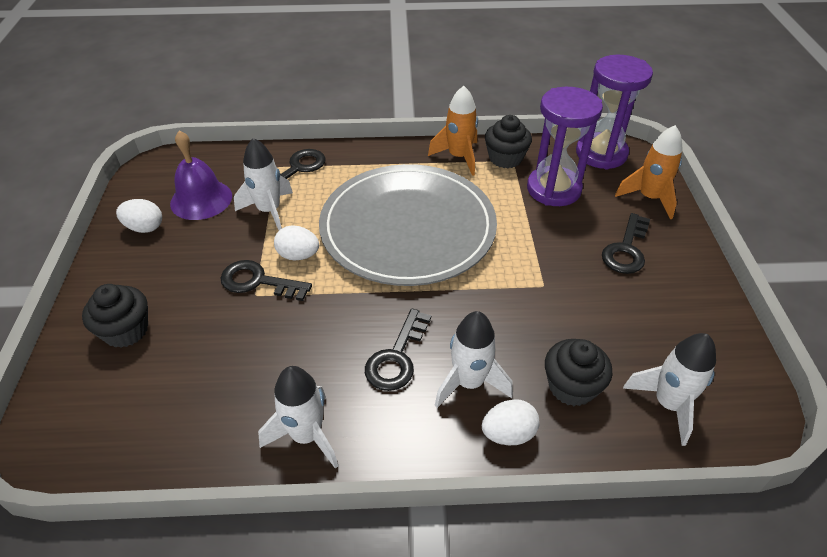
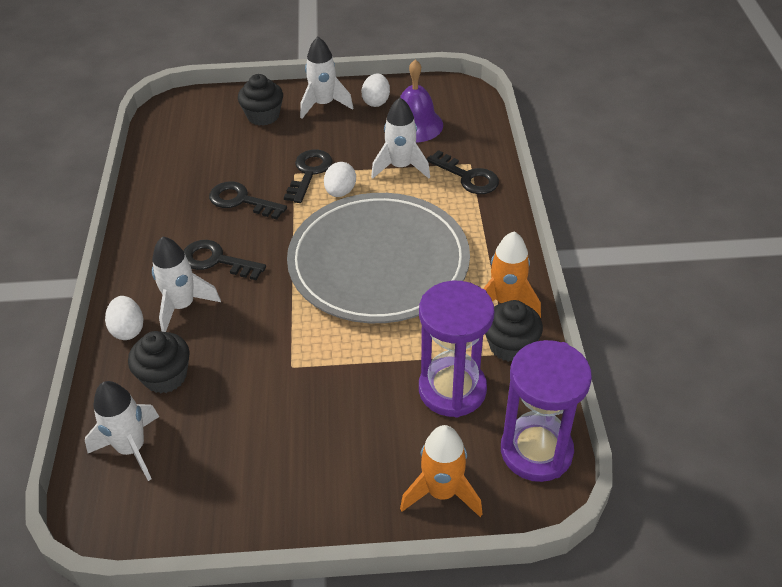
camera: 90 degrees right, 0 degrees up
(307, 435) = (153, 216): white rocket -> white rocket (323, 105)
(626, 250) = (343, 449): black key -> black key (241, 200)

